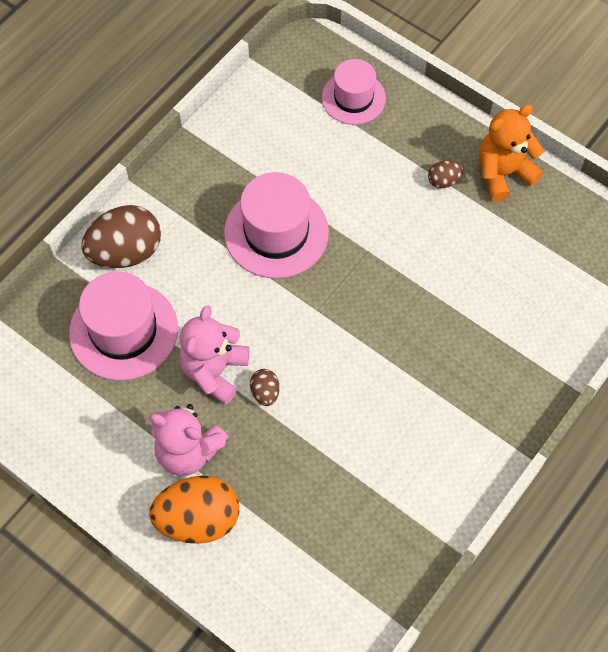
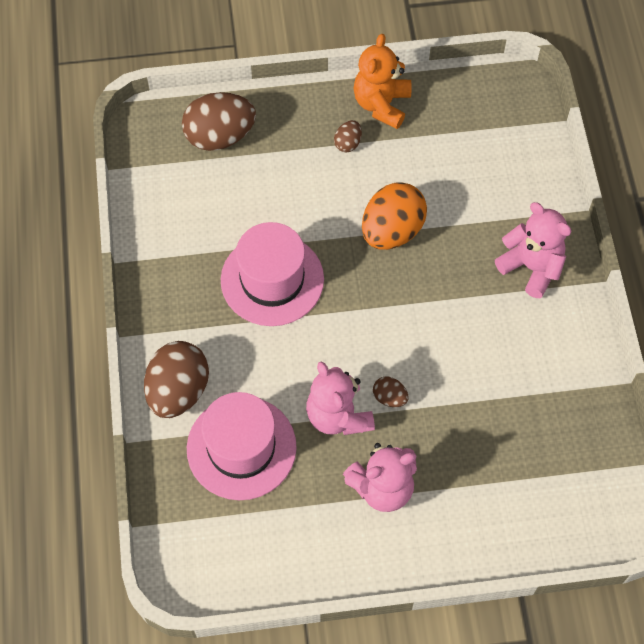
camera: 45 degrees left, 0 degrees up
(198, 519) = (441, 526): orange egg -> orange egg (392, 231)
(353, 98) = (220, 136): pink hat -> brown egg
(483, 396) = (531, 267): none -> pink teddy bear

